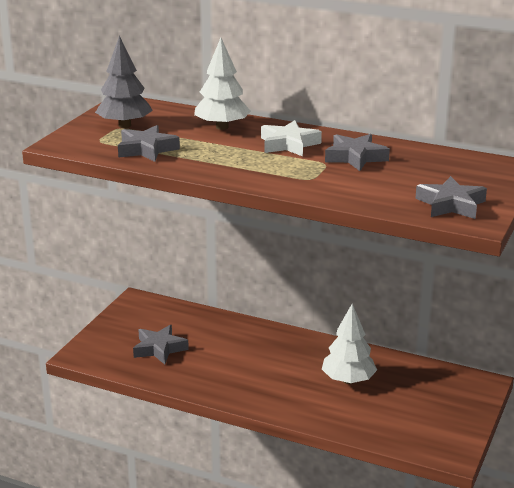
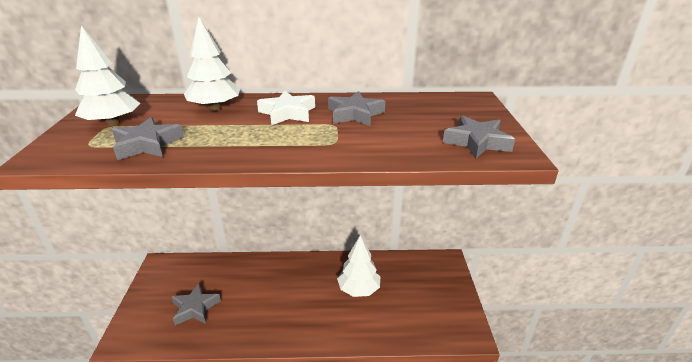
camera: 25 degrees left, 5 degrees up
(125, 125) = (113, 123): grey tree -> white tree

